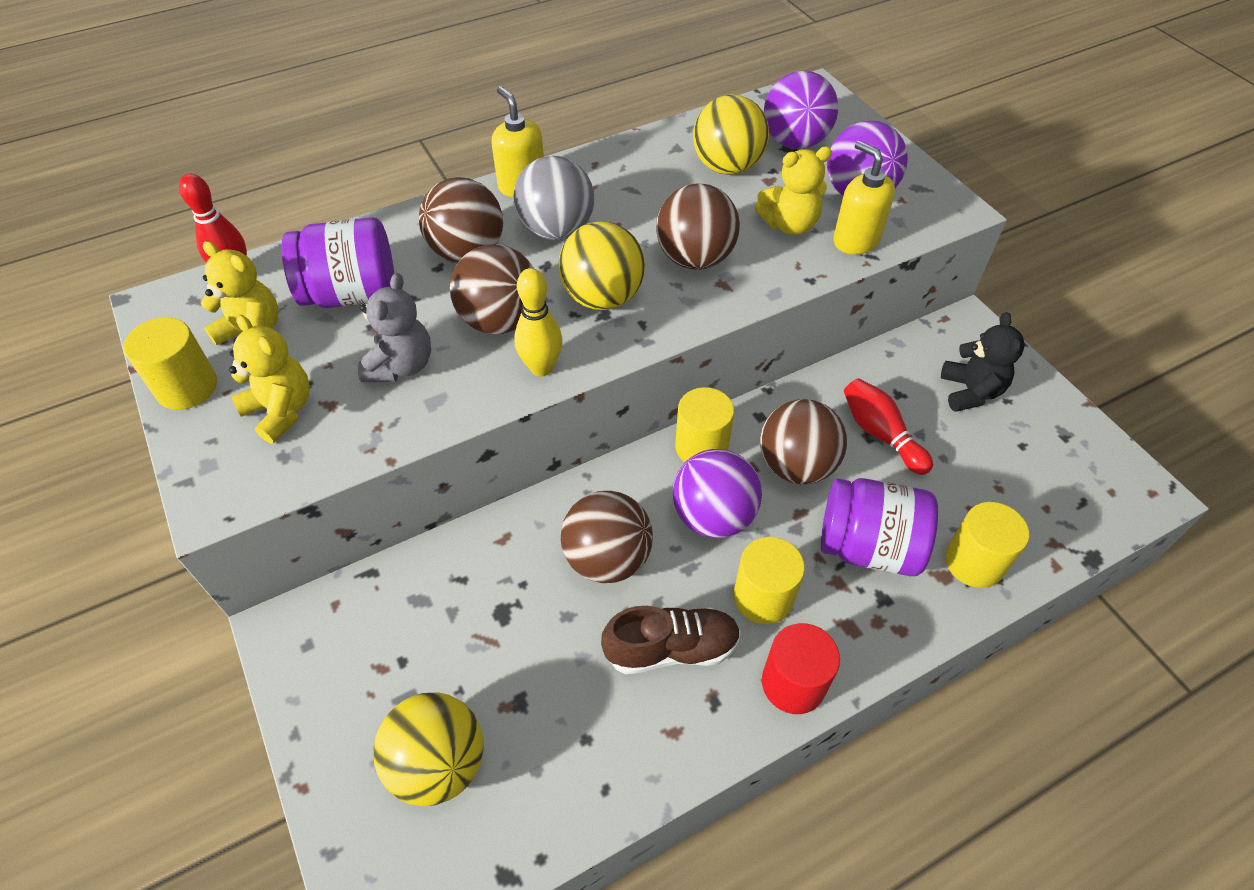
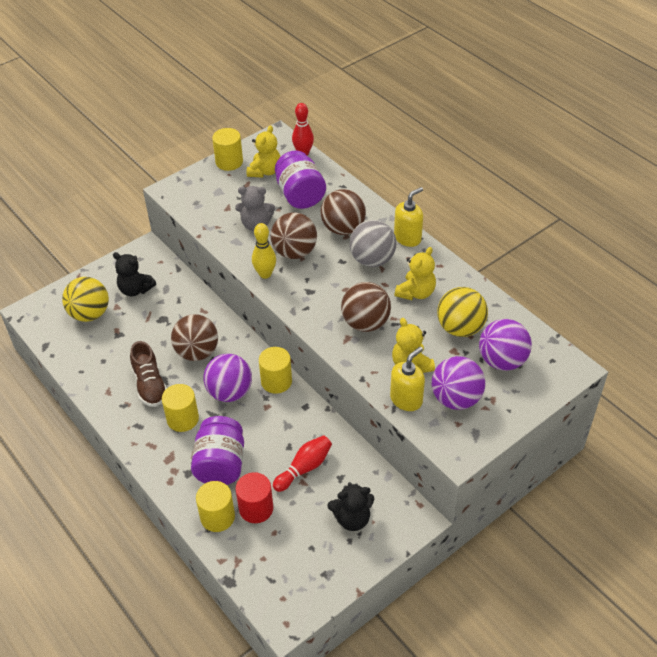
camera: 80 degrees right, 5 degrees down
(281, 410) = (221, 194): yellow teddy bear -> yellow teddy bear (416, 293)
(399, 660) = (135, 289): none -> black teddy bear
(602, 297) = (322, 288): yellow ball -> none
(793, 683) = (135, 435): red cylinder -> red cylinder (256, 508)
(796, 465) = (271, 427): brown ball -> none

